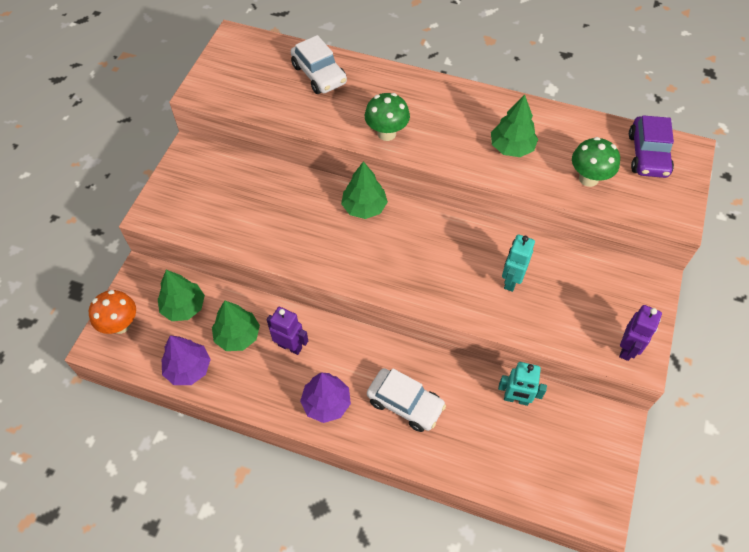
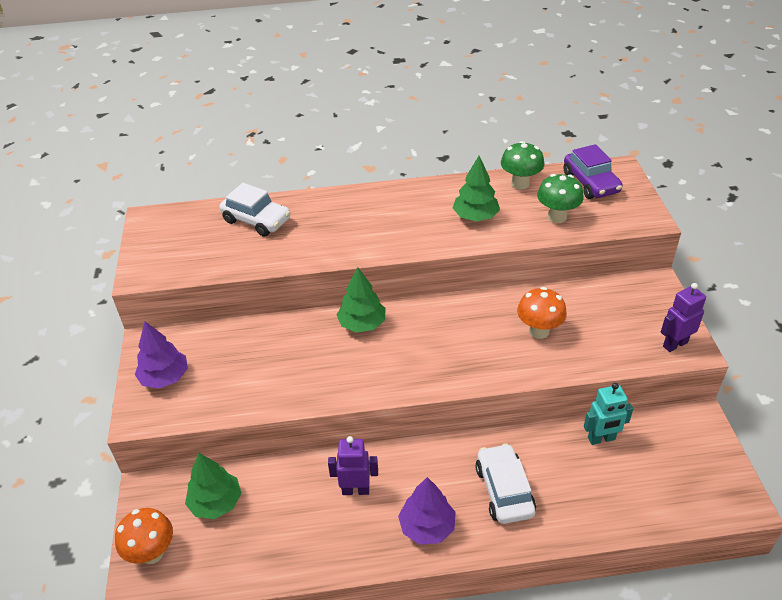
camera: 25 degrees left, 15 degrees down
(188, 368) = (258, 562): purple tree -> purple tree (165, 377)
(237, 336) = (293, 505): green tree -> none
(386, 133) = (355, 245): green mushroom -> green mushroom (520, 183)
(405, 403) = (504, 490): white car -> white car turned 105 degrees counterclockwise
(511, 280) = (539, 331): turquoise robot -> orange mushroom
(627, 349) = (675, 344): purple robot -> purple robot turned 120 degrees counterclockwise

